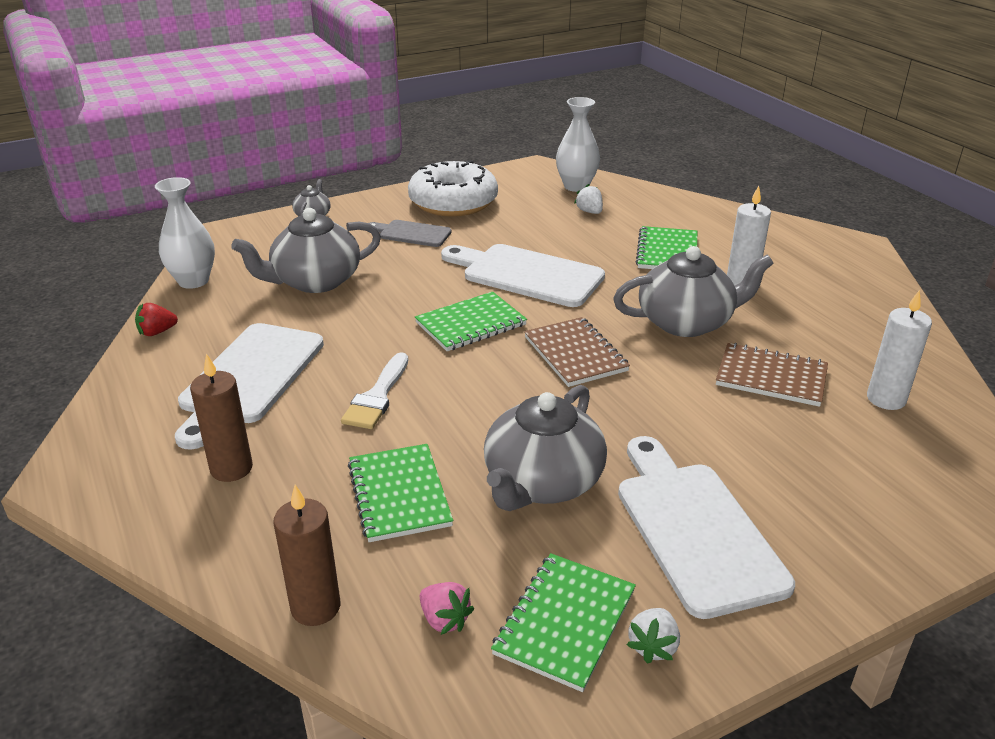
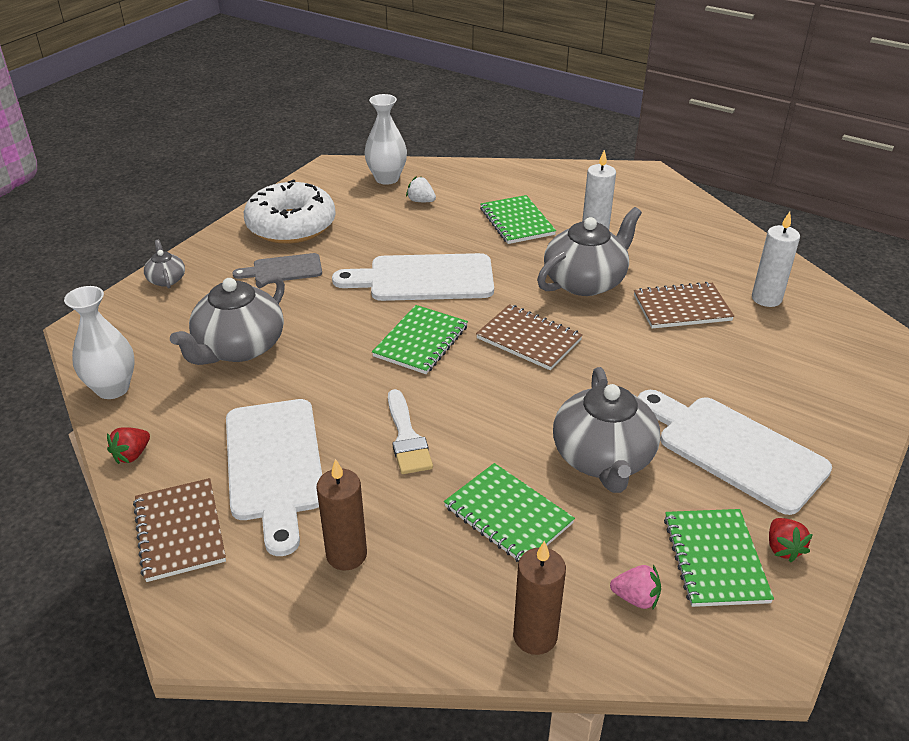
camera: 30 degrees left, 5 degrees up
(131, 399) = (180, 531): none -> brown notebook
(653, 646) = (783, 548): white strawberry -> red strawberry

